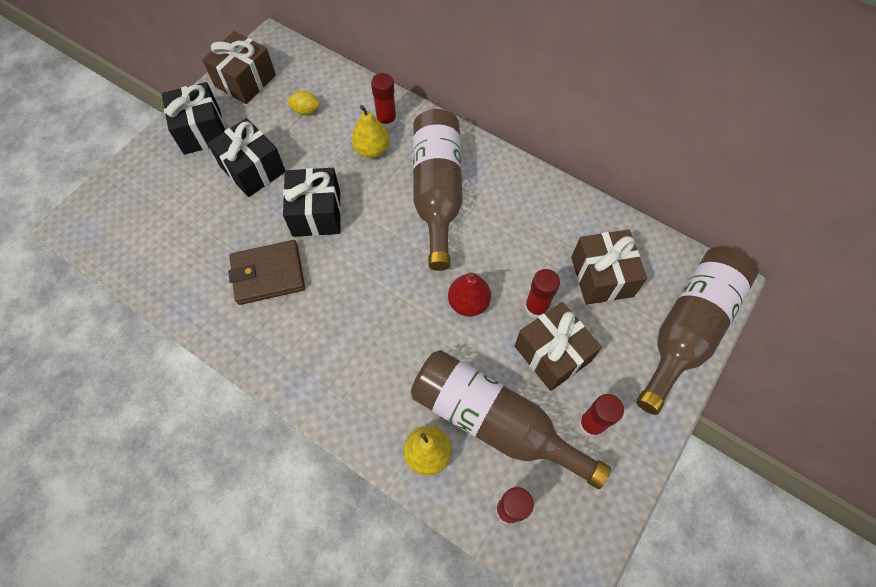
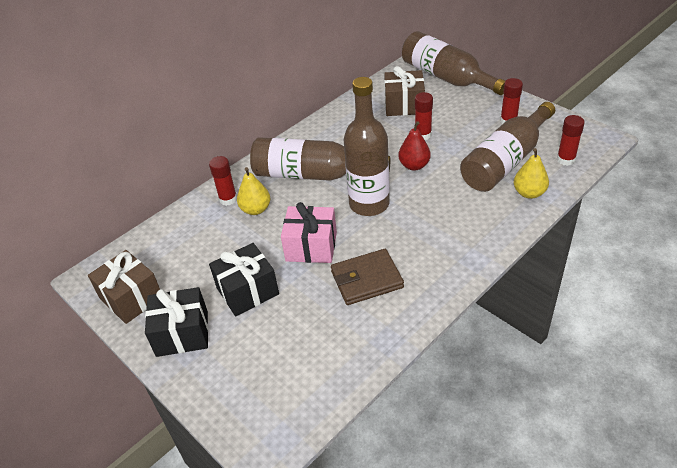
camera: 75 degrees left, 20 degrees down
(268, 274) = (366, 279): brown wallet -> brown wallet turned 75 degrees clockwise
(306, 111) = (192, 252): yellow lemon -> none
(316, 213) = (311, 246): black gift -> pink gift
(389, 260) = (369, 204): none -> brown bottle
(552, 354) = (458, 131): brown gift -> none

